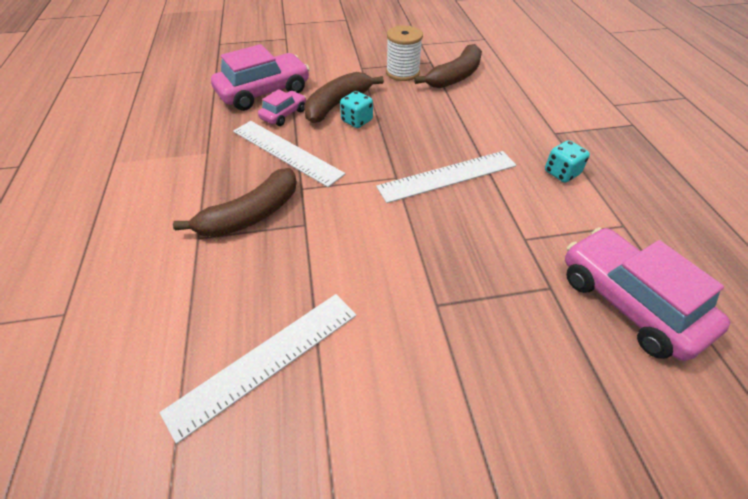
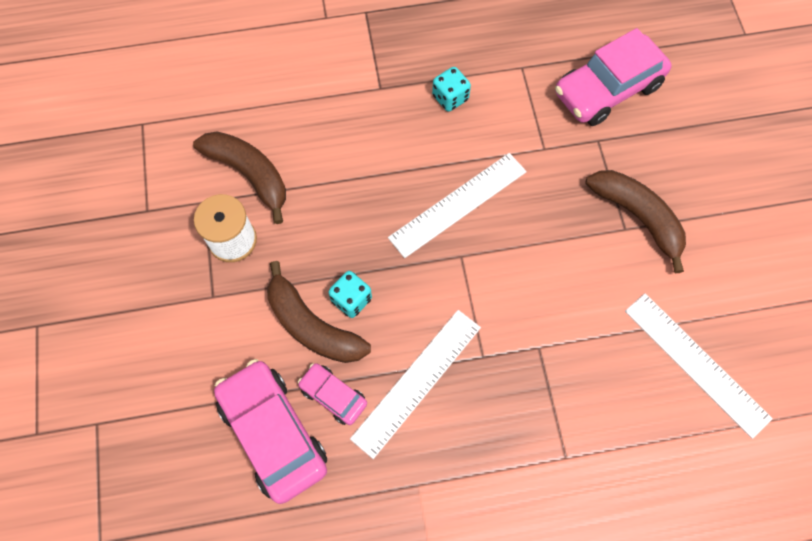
camera: 90 degrees left, 20 degrees up
(251, 215) = (529, 405): brown banana -> brown banana (637, 216)
(447, 176) = (458, 204): white ruler -> white ruler turned 75 degrees clockwise

